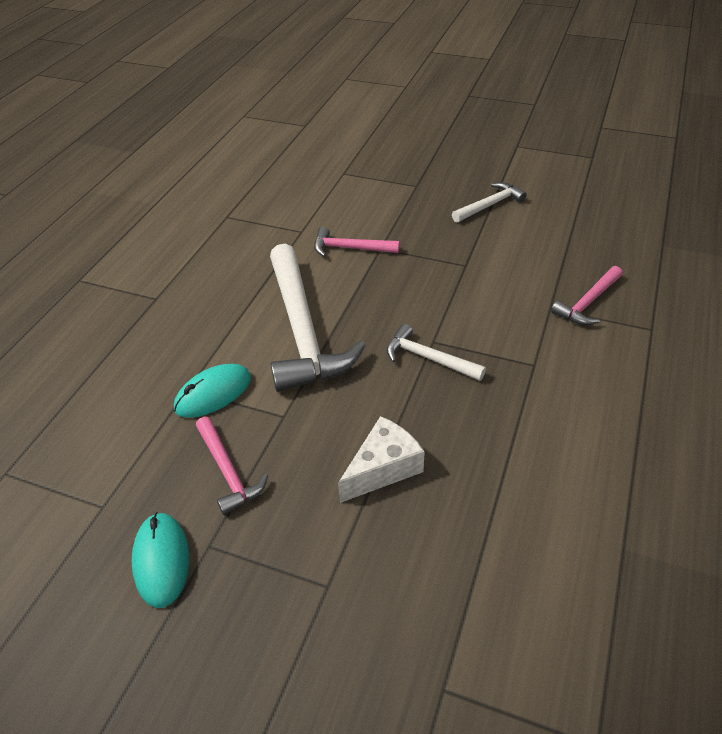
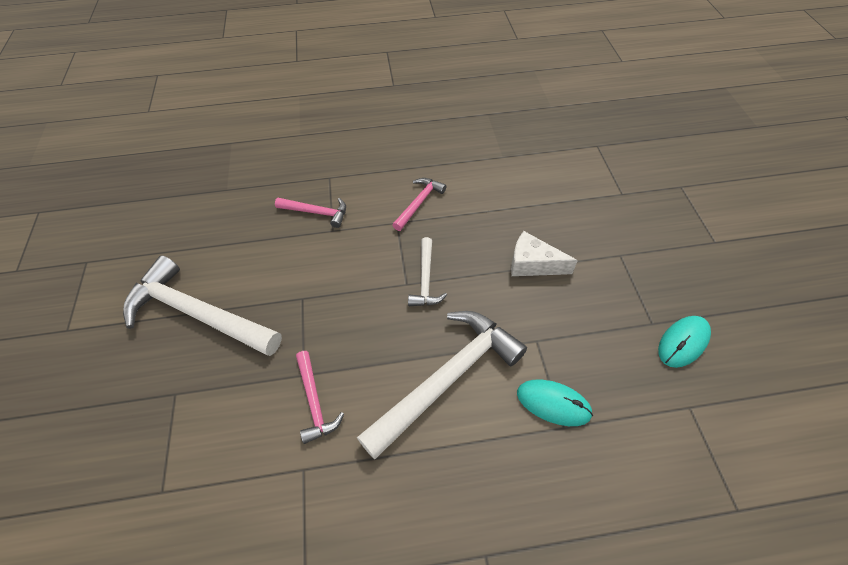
camera: 120 degrees left, 10 degrees up
(228, 471) = (603, 346): pink hammer -> pink hammer (419, 203)
(490, 205) = (198, 313): white hammer -> white hammer, size x2.01

